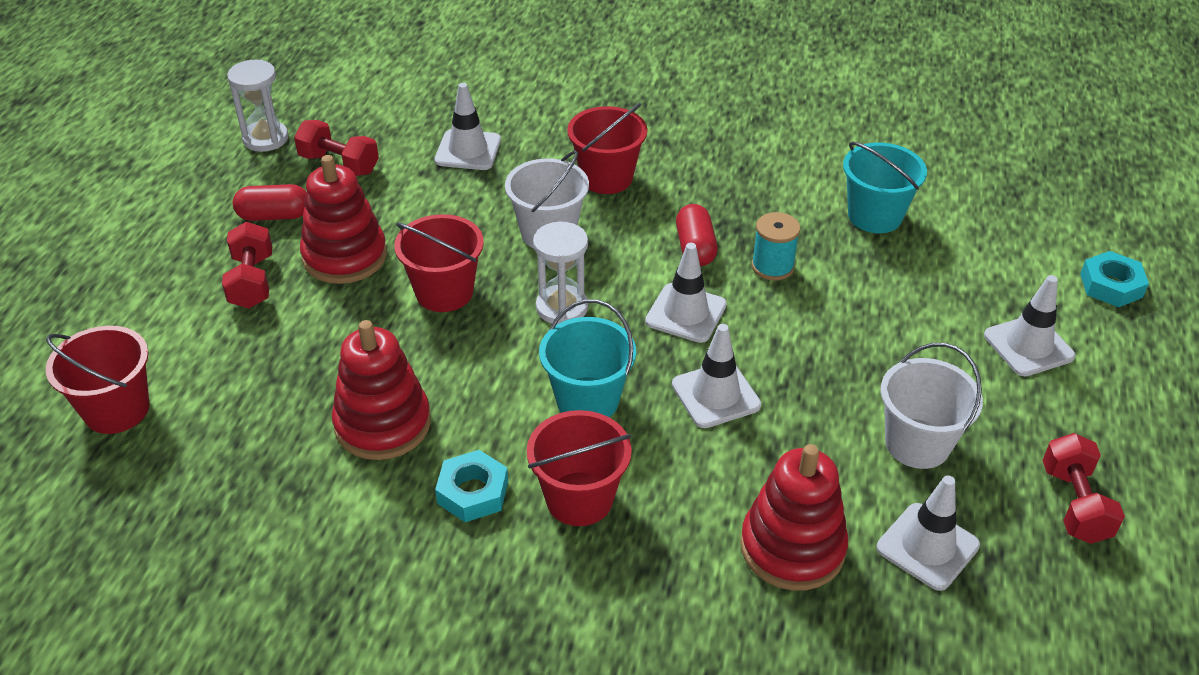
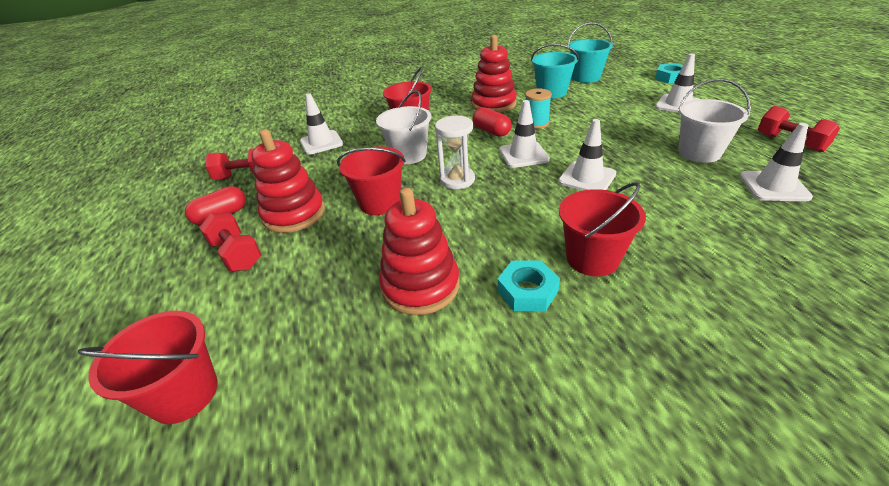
camera: 30 degrees left, 5 degrees down
(265, 138) = (179, 184): white hourglass -> none
(587, 400) = (528, 211): turquoise bucket -> turquoise bucket (585, 77)
(792, 547) = (725, 219): red stacking toy -> red stacking toy (493, 104)

